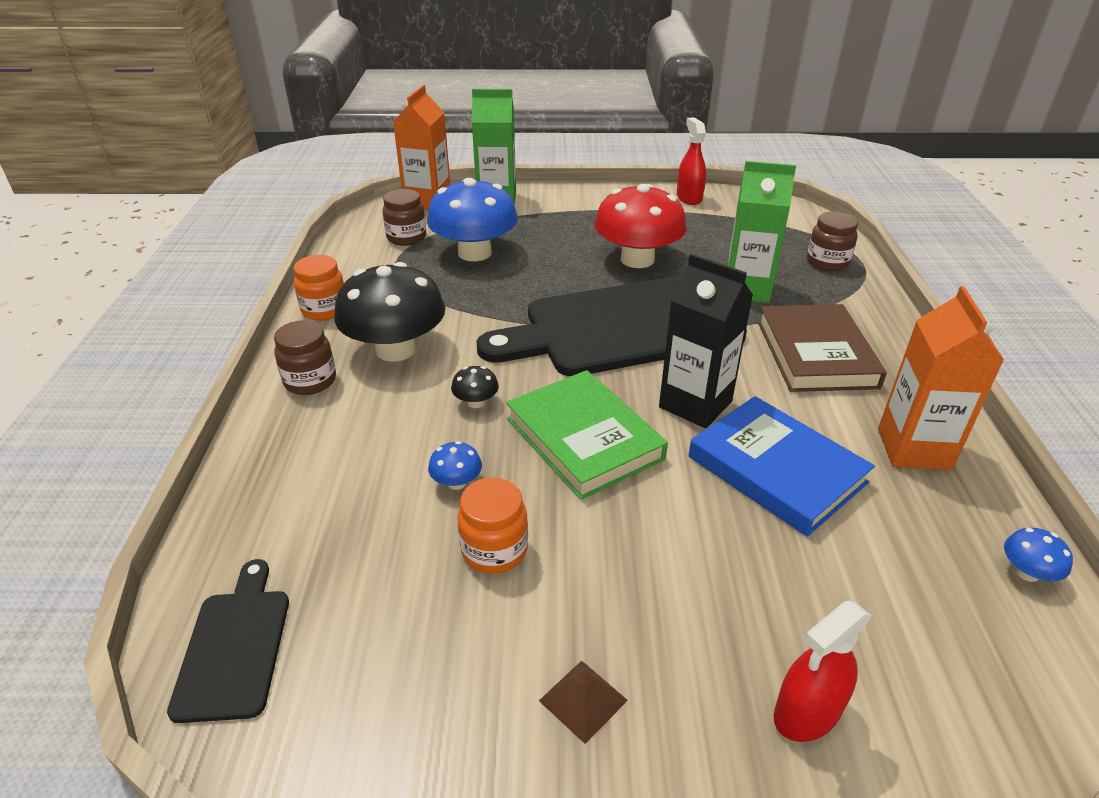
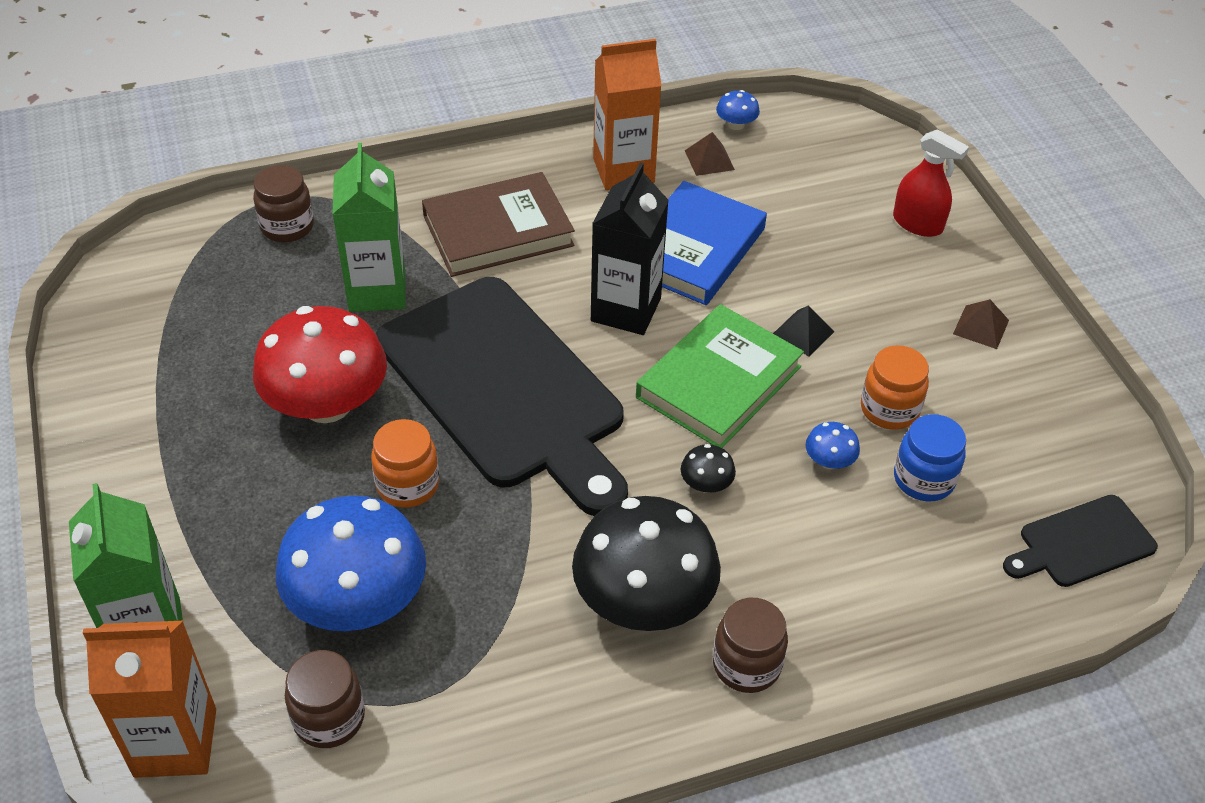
camera: 110 degrees left, 10 degrees up
(324, 310) = (586, 732): orange jar -> orange jar (408, 485)
(395, 543) = (923, 479): none -> blue jar
(628, 517) = (803, 333): none -> black pyramid
(689, 198) = (103, 377): red spray bottle -> none
(942, 524) = (709, 160): none -> brown pyramid

